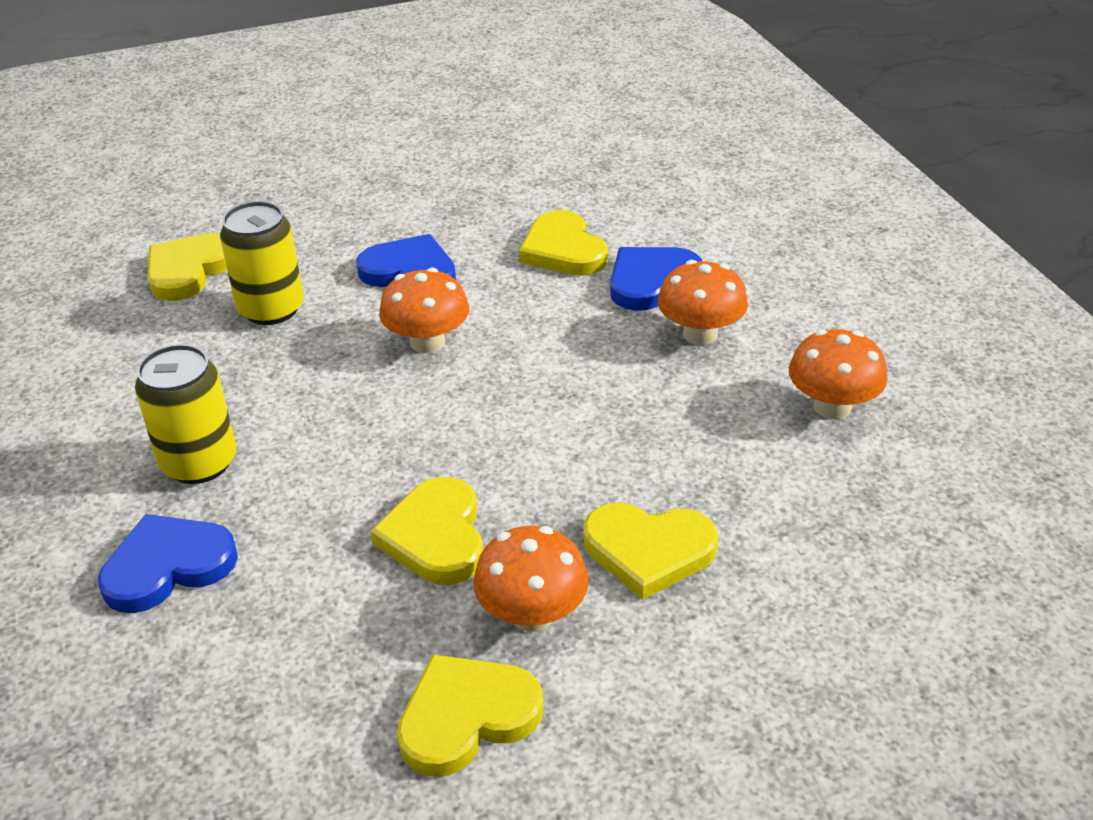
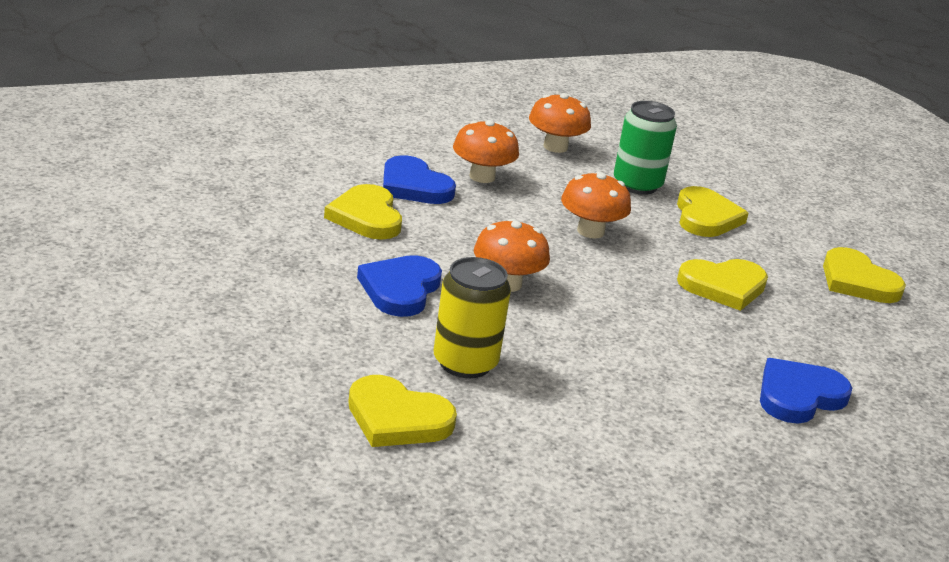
camera: 100 degrees left, 10 degrees down
(168, 566) = (798, 396): blue heart -> blue heart turned 90 degrees clockwise
(199, 463) = (685, 389): yellow can -> none
(532, 614) = (773, 257): orange mushroom -> orange mushroom (590, 231)
(563, 250) = (366, 217): yellow heart -> yellow heart turned 105 degrees clockwise
(735, 483) = (637, 185): none -> green can

